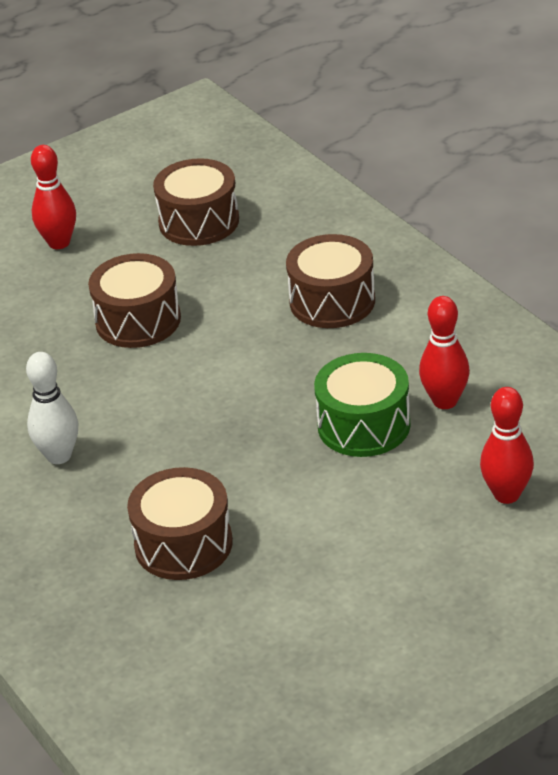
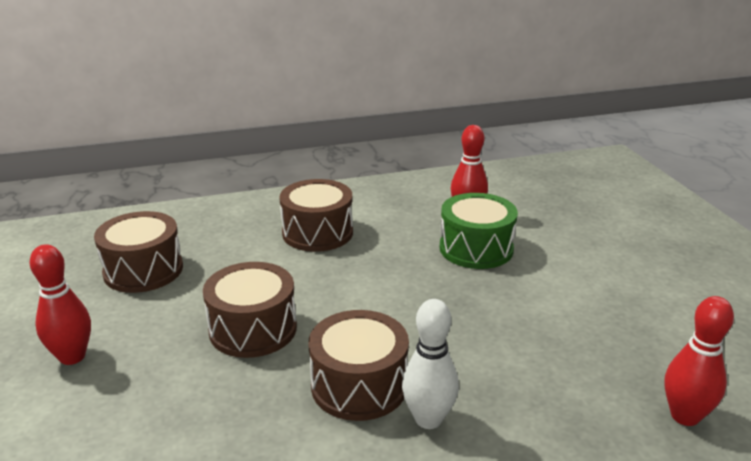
camera: 75 degrees left, 10 degrees down
(183, 544) = (591, 361): brown drum -> brown drum (359, 385)
(506, 494) = (576, 214): red bowling pin -> red bowling pin (685, 416)

